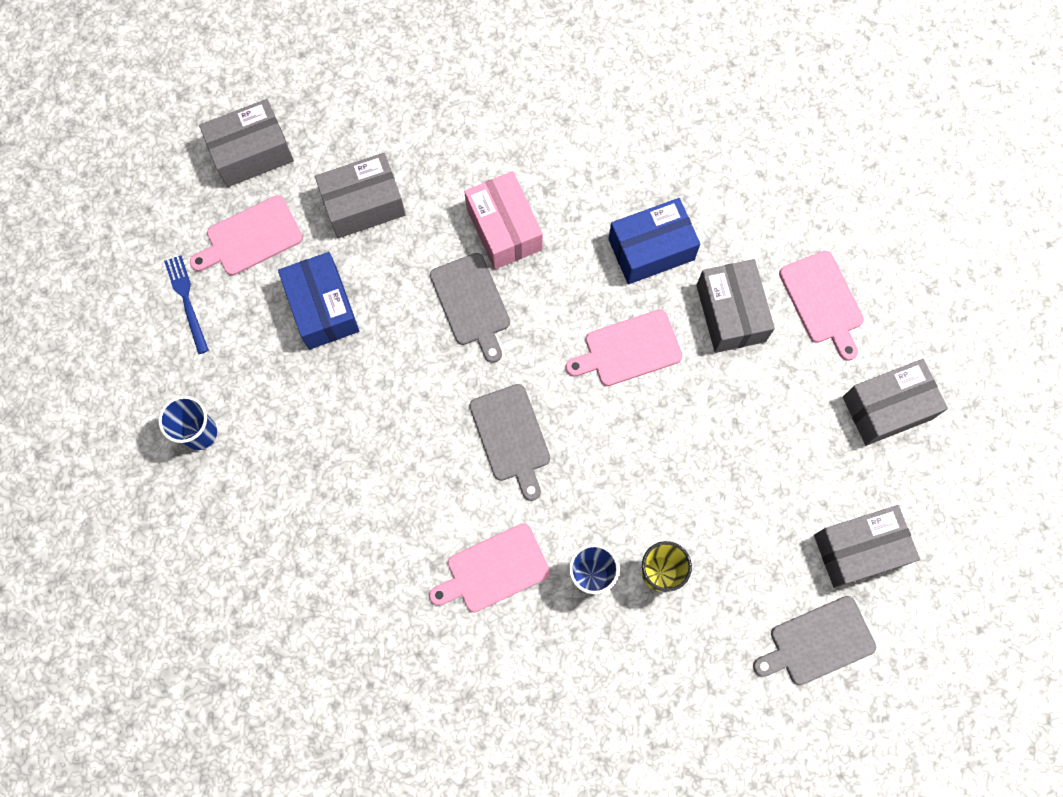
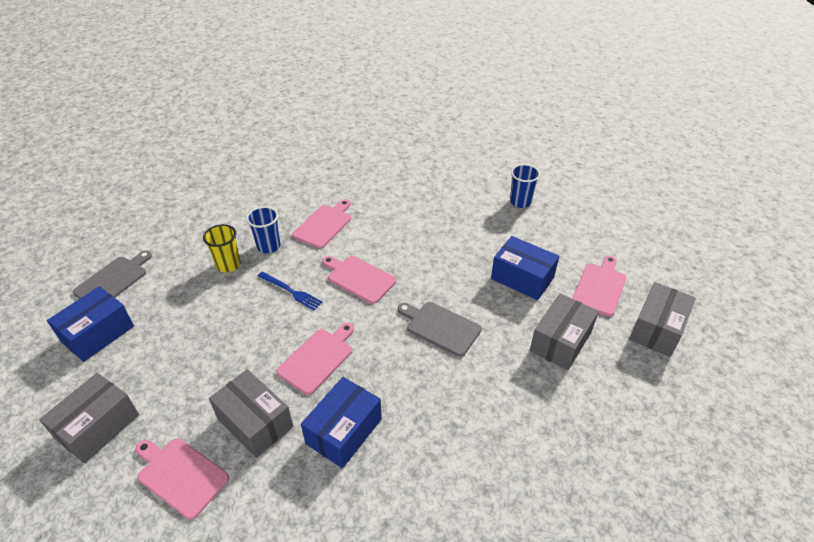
camera: 145 degrees right, 30 degrees down
(187, 301) = (593, 243): blue fork -> blue fork (291, 291)
(504, 229) = (459, 381): pink box -> none
(511, 437) = (359, 278): grey cutting board -> pink cutting board
(859, 550) = (98, 334): grey box -> blue box

